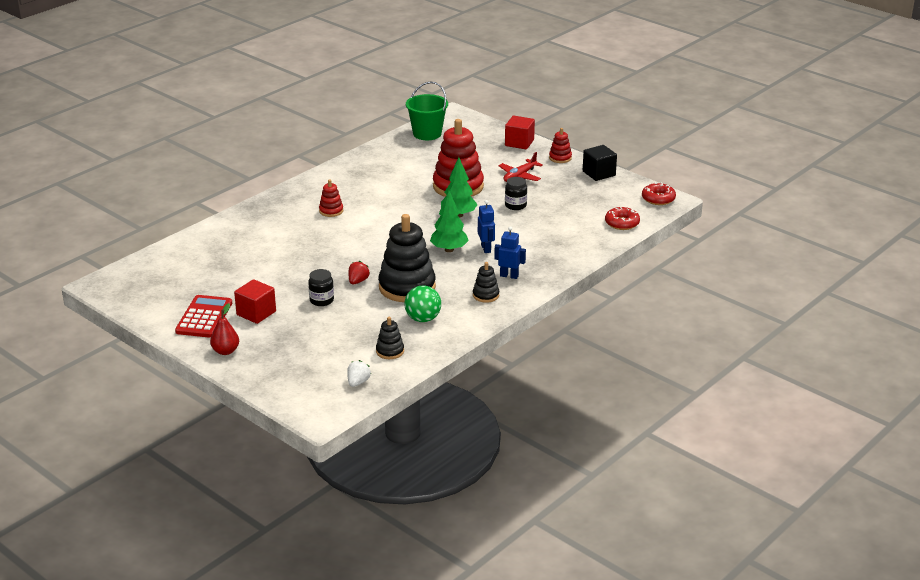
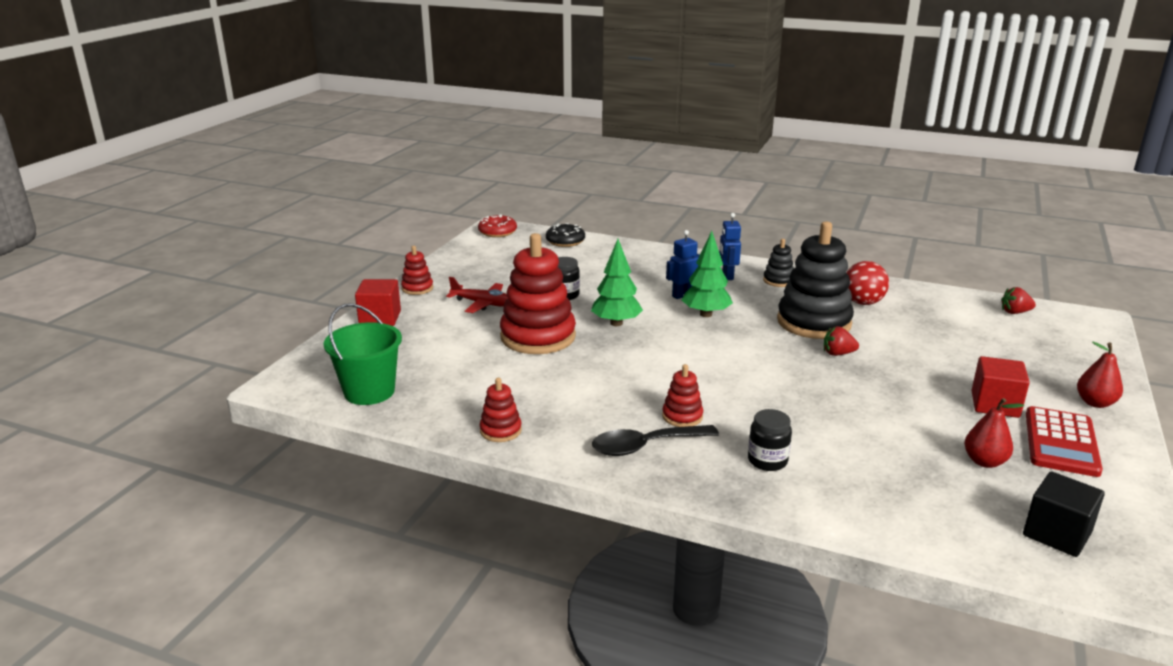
camera: 110 degrees left, 5 degrees down
(204, 317) = (1061, 442): red calculator -> red calculator turned 60 degrees counterclockwise
(212, 284) = (984, 461): none -> red pear
(313, 195) = (645, 446): none -> black spoon
(321, 300) = (907, 367): black jar -> black jar (767, 461)
(358, 382) = (1015, 312): white strawberry -> red strawberry
(359, 161) = (500, 430): none -> red stacking toy
(390, 351) = (942, 308): black stacking toy -> none
(423, 319) = (862, 302): green ball -> red ball
(599, 173) = (451, 263): black cube -> black cube (1057, 534)
(622, 223) = (565, 241): red donut -> black donut

